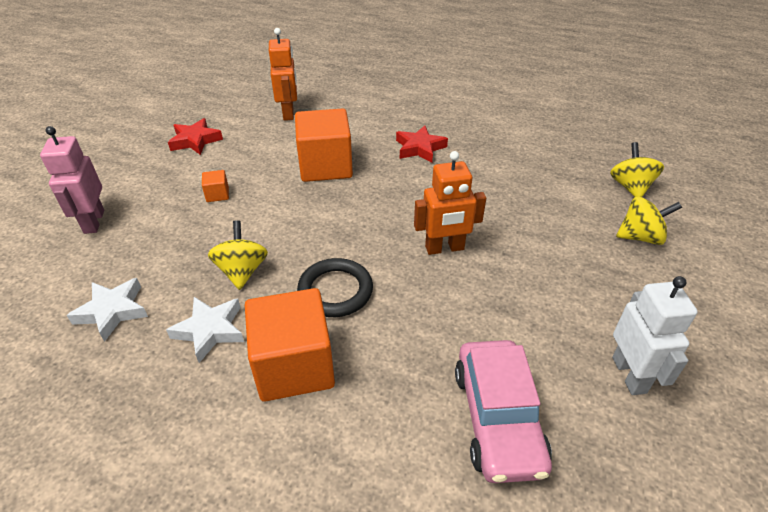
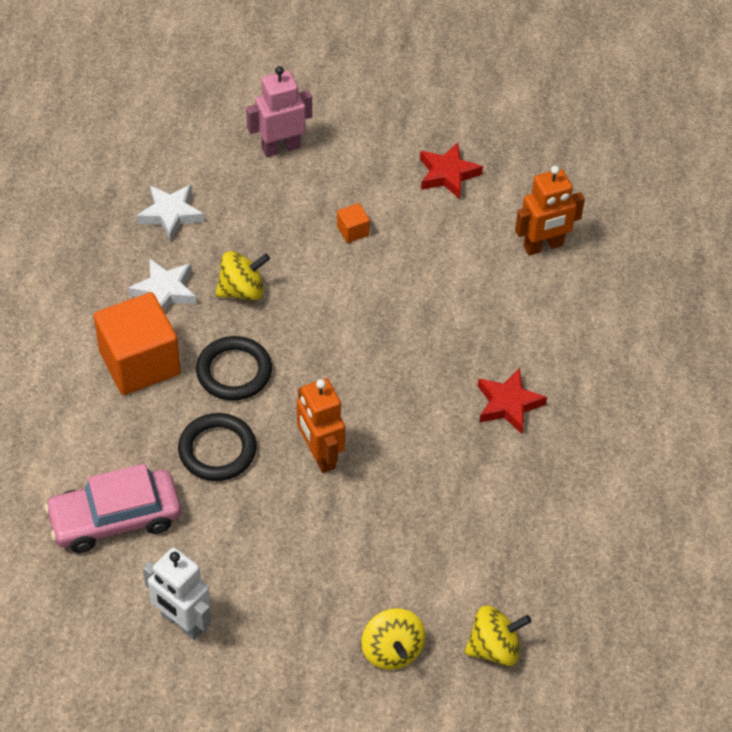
camera: 75 degrees right, 10 degrees up
(325, 166) = (437, 314): orange cube -> none
(424, 316) = (217, 450): none -> black ring
(629, 374) = (182, 623): white robot -> white robot turned 60 degrees clockwise

